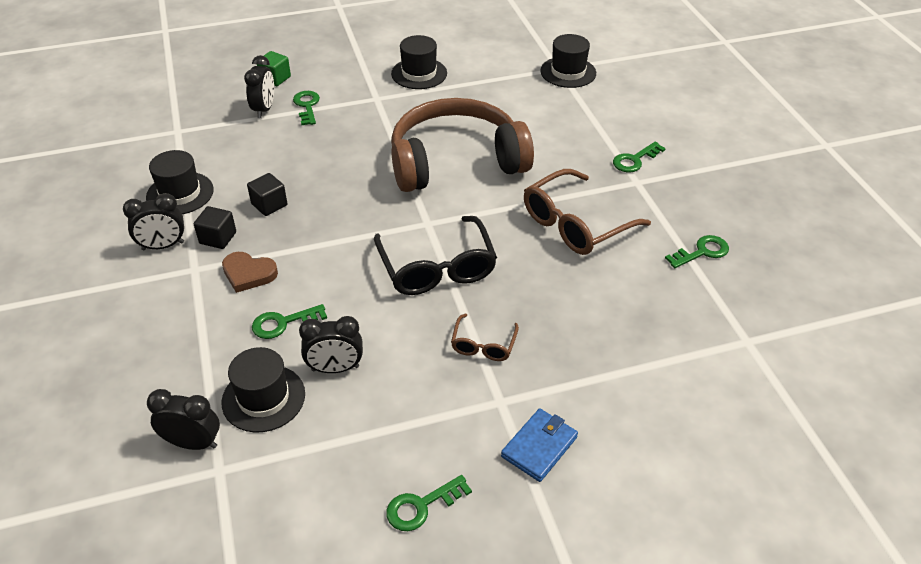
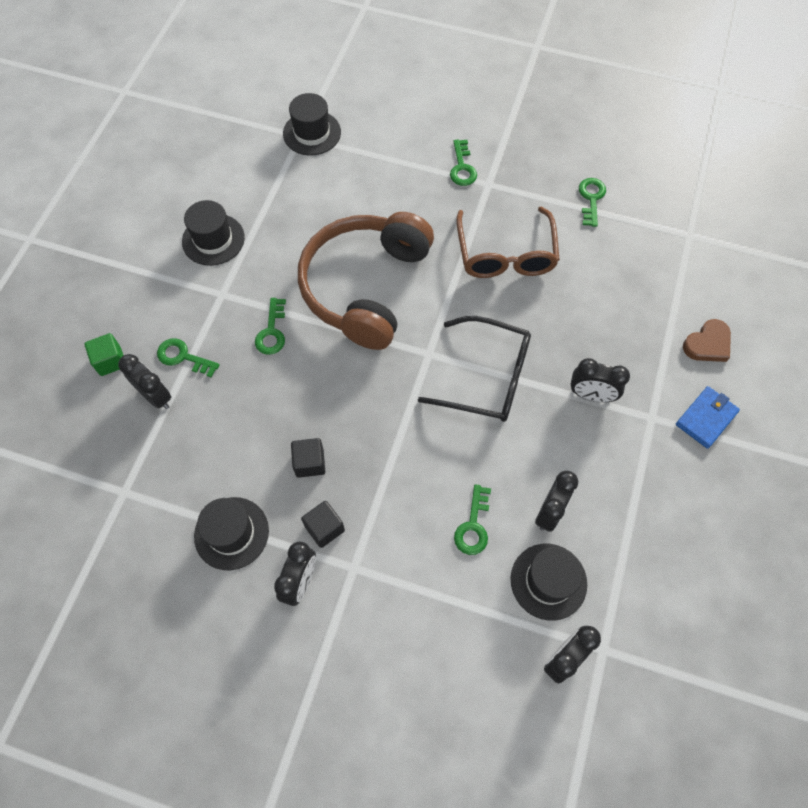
camera: 55 degrees left, 20 degrees up
(248, 274) = (392, 524): brown heart -> brown heart (707, 344)
(421, 506) = (715, 523): green key -> green key (272, 331)
(483, 345) = (591, 395): brown glasses -> black clock
(539, 447) = (706, 418): blue wallet -> blue wallet turned 60 degrees clockwise

